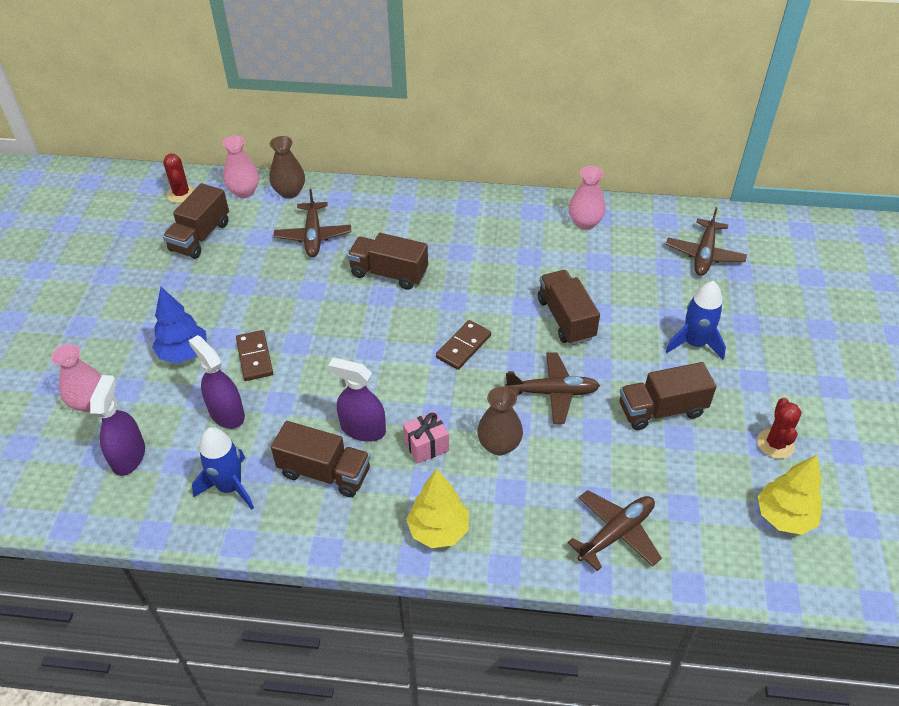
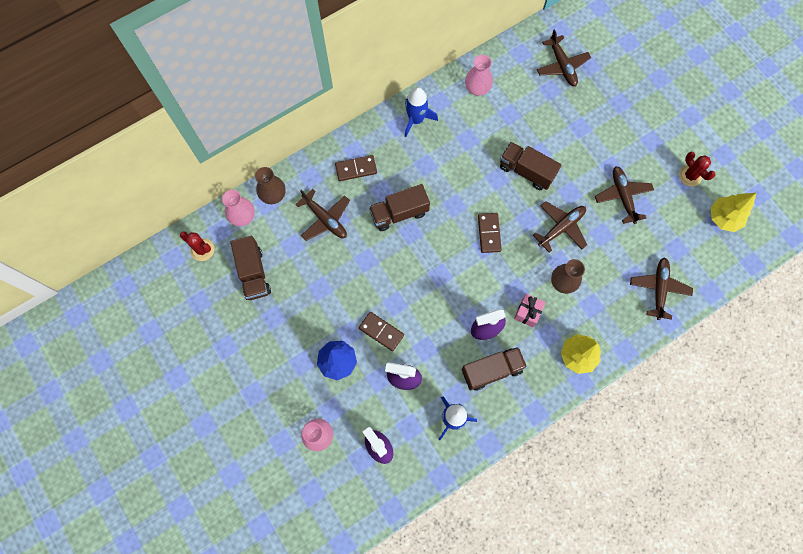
camera: 40 degrees left, 25 degrees up
(388, 216) = (356, 169): none -> brown domino
(661, 410) = (622, 196): brown truck -> brown plane
(694, 343) = (605, 138): blue rocket -> blue rocket (416, 120)

